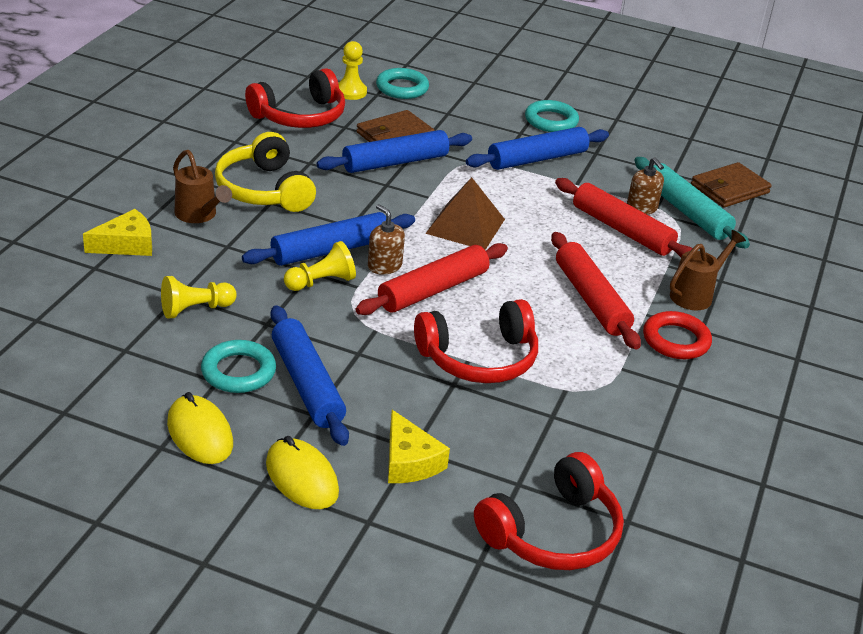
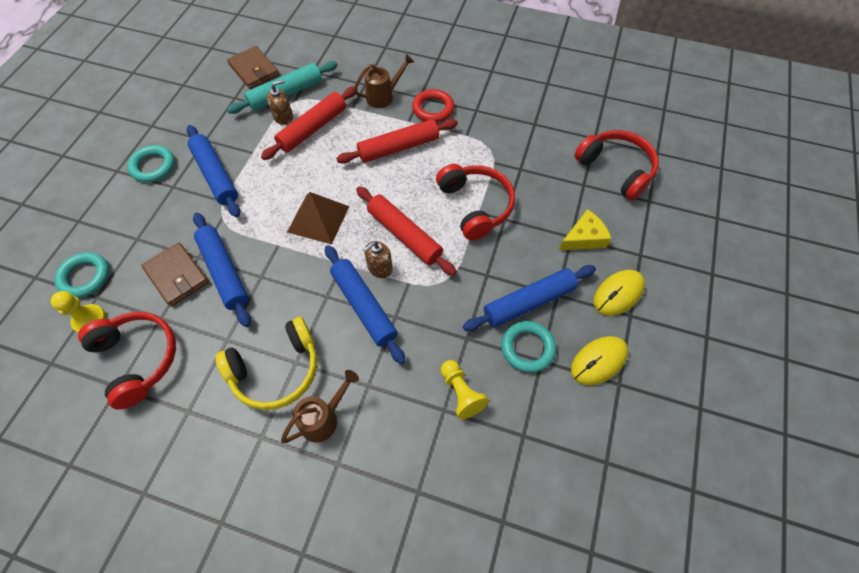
camera: 90 degrees left, 25 degrees up
(126, 244) = (378, 472): yellow cheese -> none
(321, 282) = (408, 308): yellow pawn -> none
(695, 295) = (383, 96): brown watering can -> brown watering can turned 105 degrees clockwise

